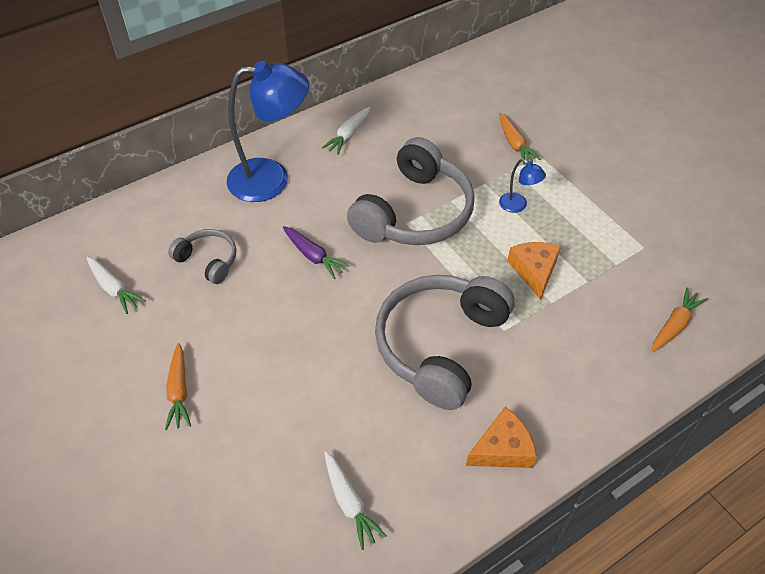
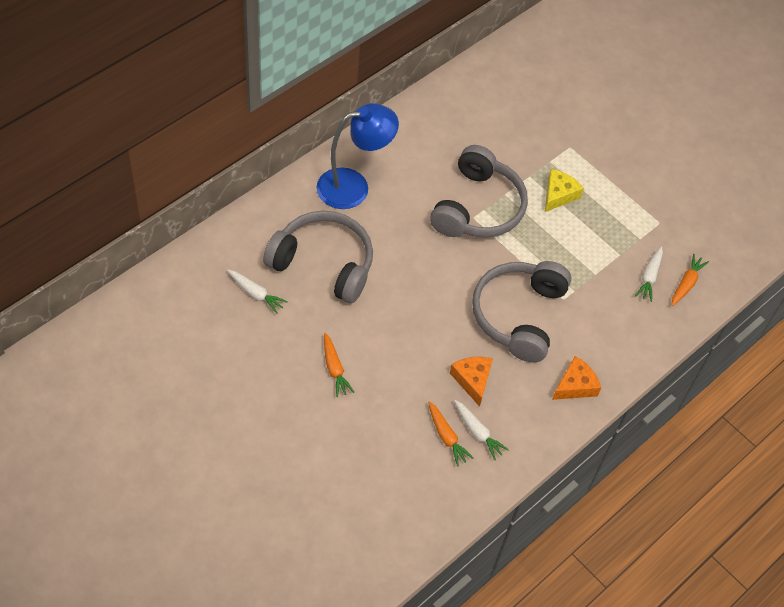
camera: 15 degrees left, 5 degrees up
(208, 261) = (323, 264): grey headphones -> grey headphones, size x2.03
(313, 256) = (406, 252): purple carrot -> none
(348, 135) = (407, 139): white carrot -> white carrot (649, 277)
(515, 144) = (548, 137): orange carrot -> orange carrot (446, 437)
(517, 206) = (558, 195): blue lamp -> yellow cheese
(534, 271) = (579, 249): orange cheese -> orange cheese (472, 380)

